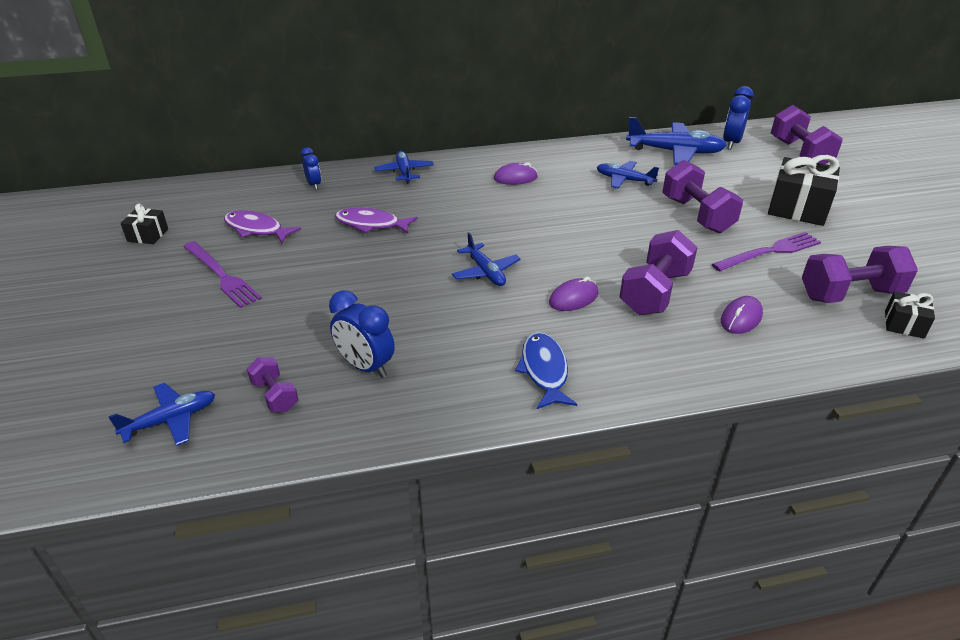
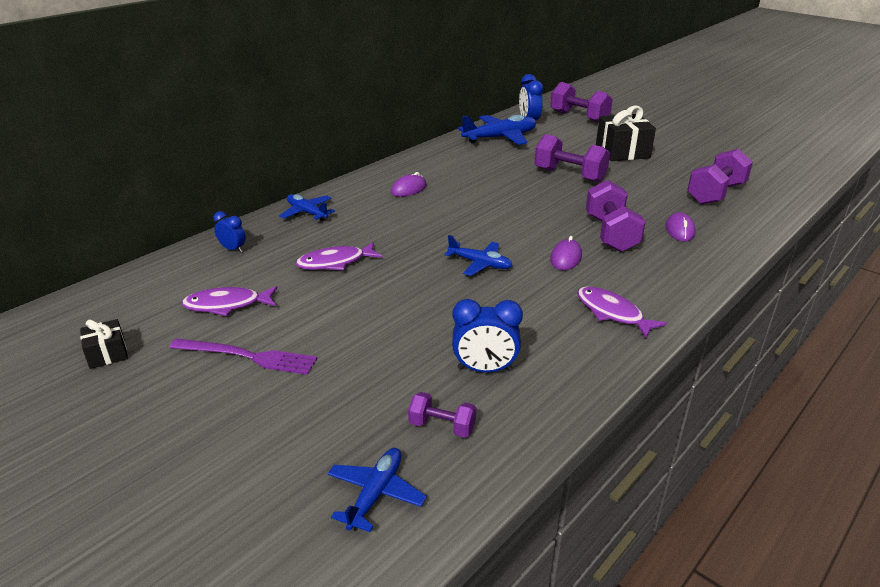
camera: 35 degrees left, 5 degrees down
(544, 370) = (612, 313): blue fish -> purple fish
(624, 180) = (491, 166): blue plane -> none
(769, 252) = (642, 184): purple fork -> none
(904, 324) = (762, 200): black gift -> none

